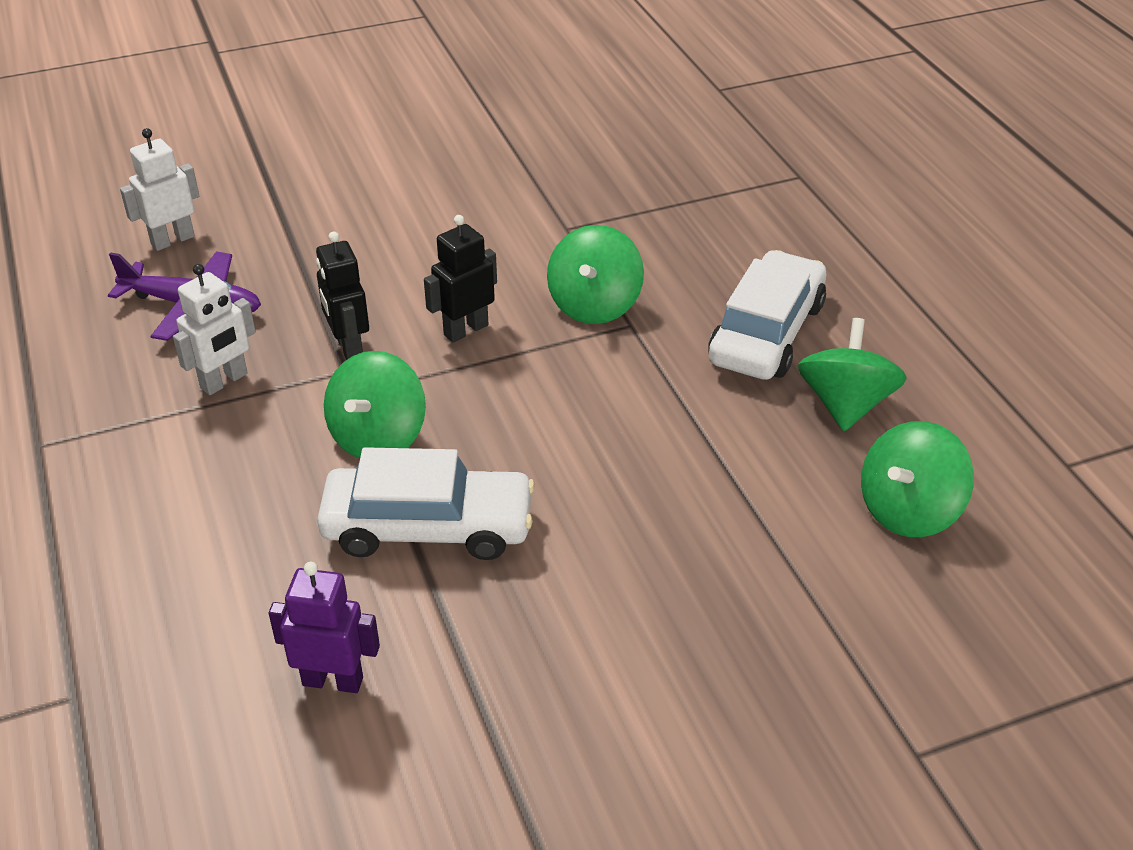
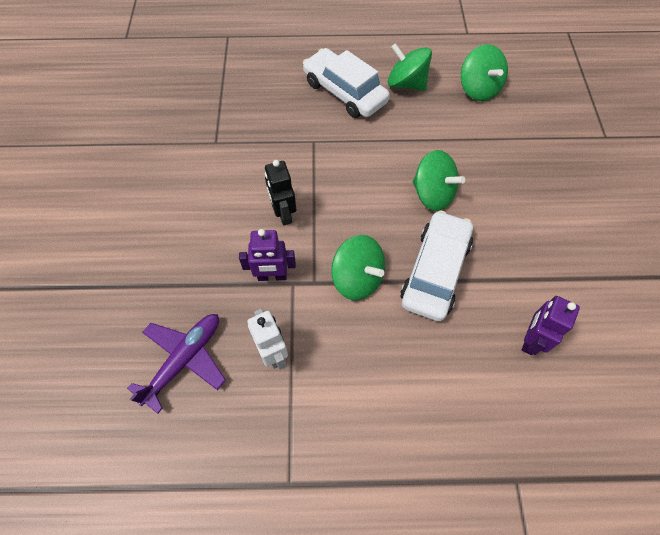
camera: 70 degrees left, 20 degrees up
(172, 240) = (99, 362): white robot -> none
(349, 348) = (272, 276): black robot -> purple robot
(594, 305) = (290, 151): green spinning top -> green spinning top (432, 194)

